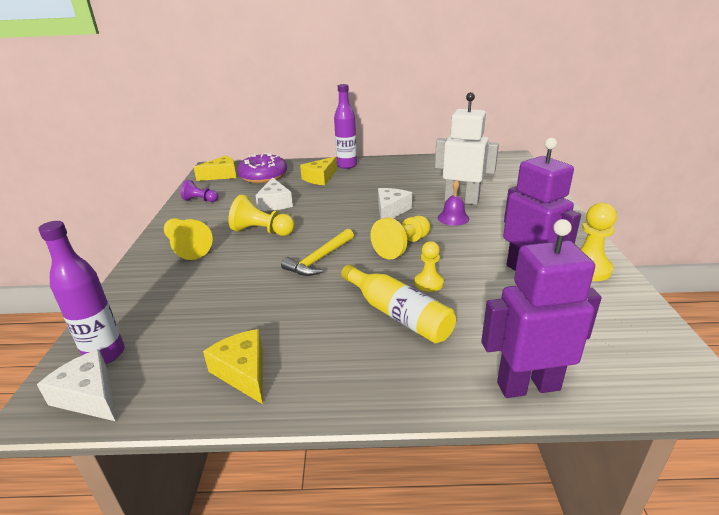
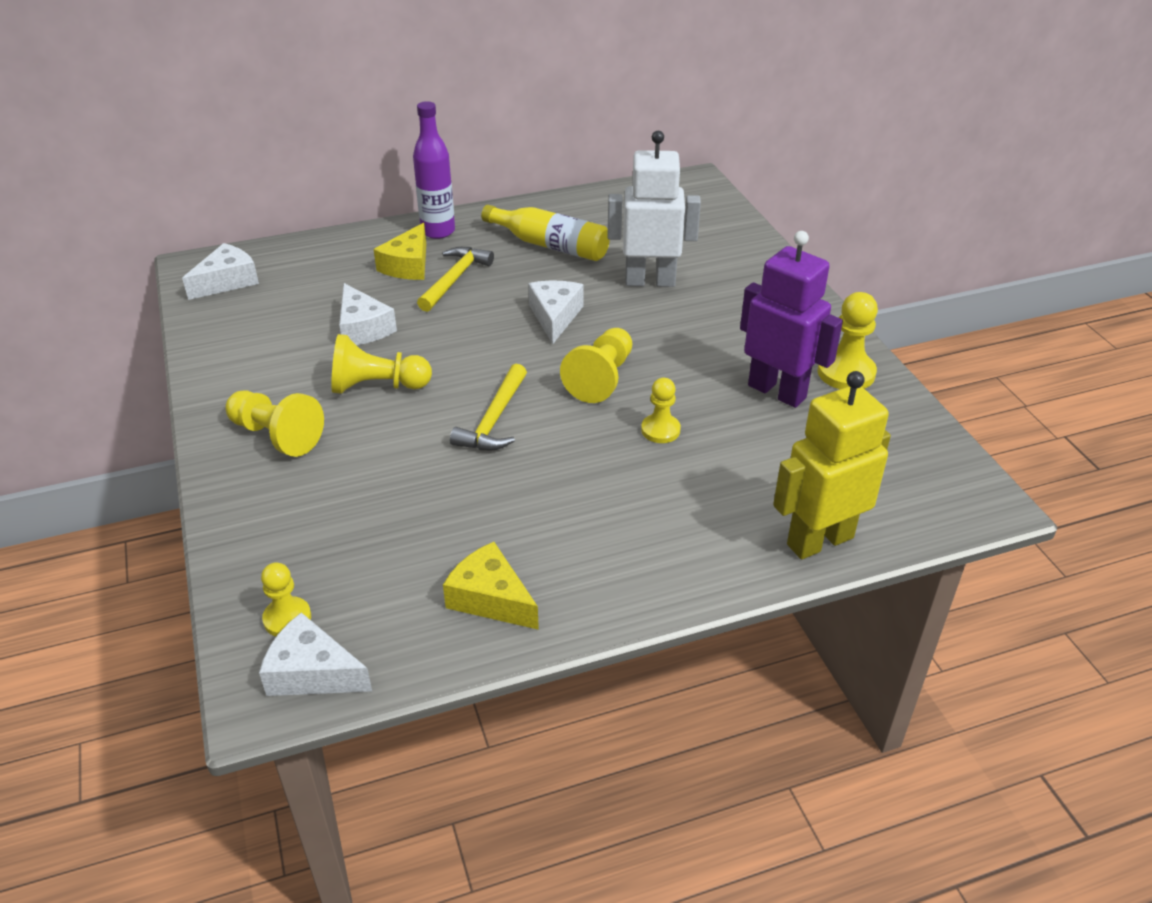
camera: 20 degrees left, 10 degrees up
(105, 354) = (287, 618): purple bottle -> yellow pawn
(200, 200) = (229, 341): purple pawn -> none
(221, 175) = (227, 281): yellow cheese -> white cheese
(263, 176) = (306, 274): purple donut -> none
(342, 187) = (455, 279): none -> yellow hammer
(397, 314) = (641, 483): yellow bottle -> yellow bottle (550, 245)
(453, 218) = (650, 316): purple bell -> none
(527, 385) = (819, 540): purple robot -> yellow robot

